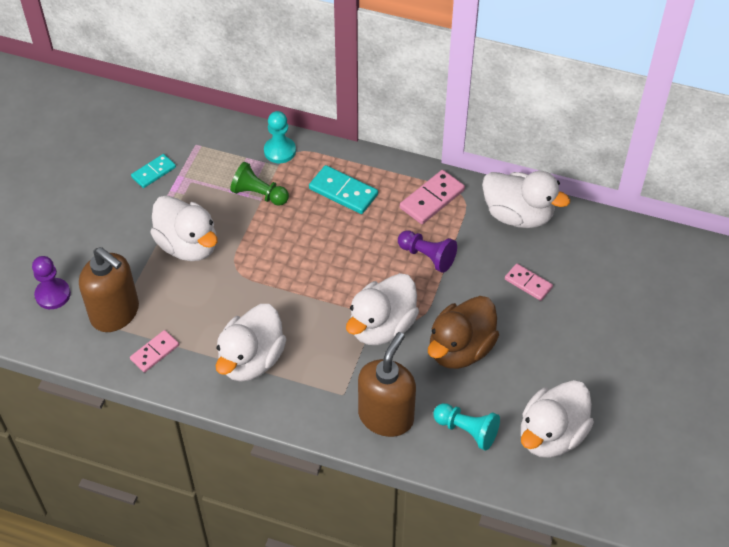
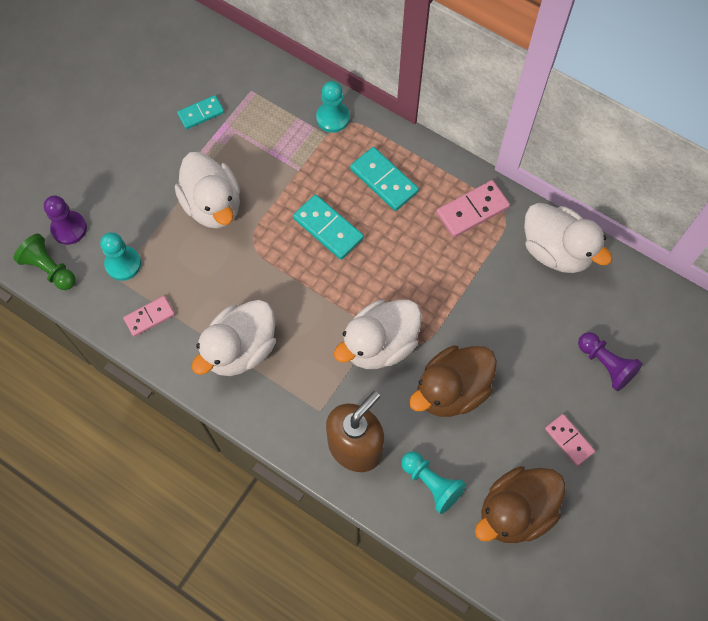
camera: 15 degrees right, 15 degrees up
(115, 313) = (123, 264): brown soap dispenser -> turquoise pawn
(259, 194) = (298, 163): green pawn -> green pawn (49, 269)
(303, 242) = (328, 228): none -> turquoise domino
(427, 256) = (448, 276): purple pawn -> purple pawn (605, 364)
(528, 283) = (543, 332): pink domino -> pink domino (569, 440)
(551, 435) = (515, 511): white duck -> brown duck

